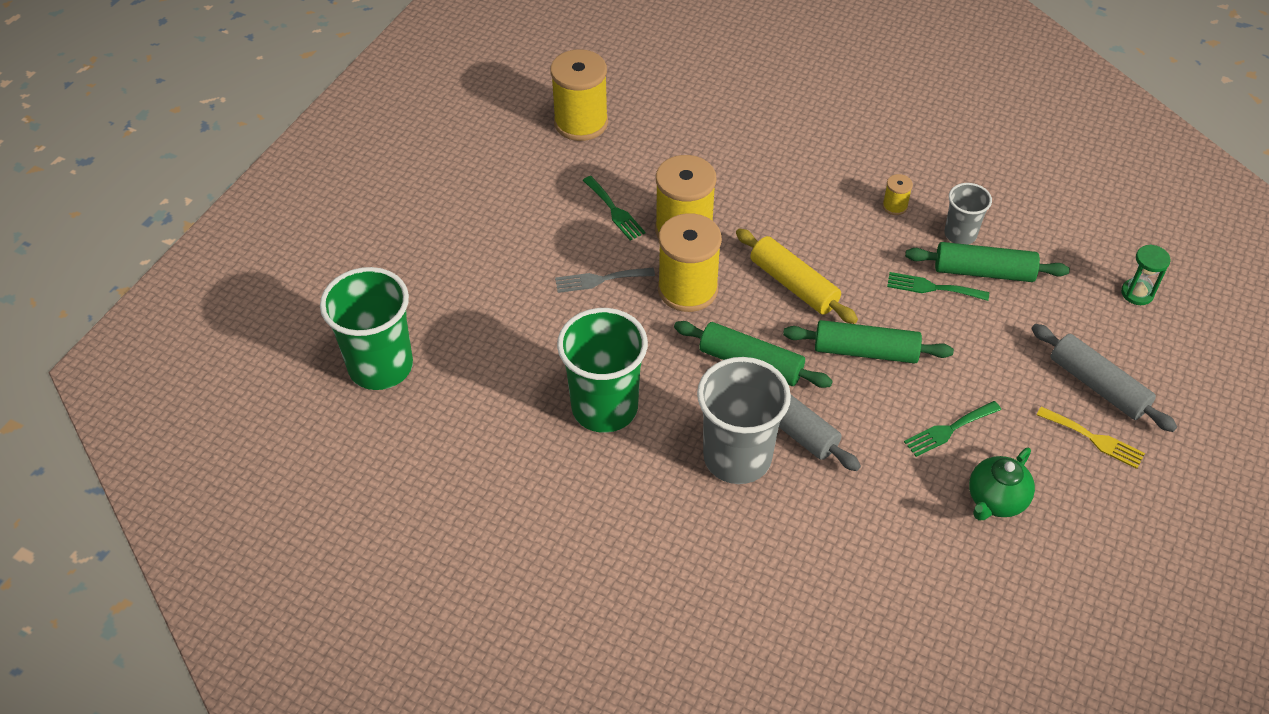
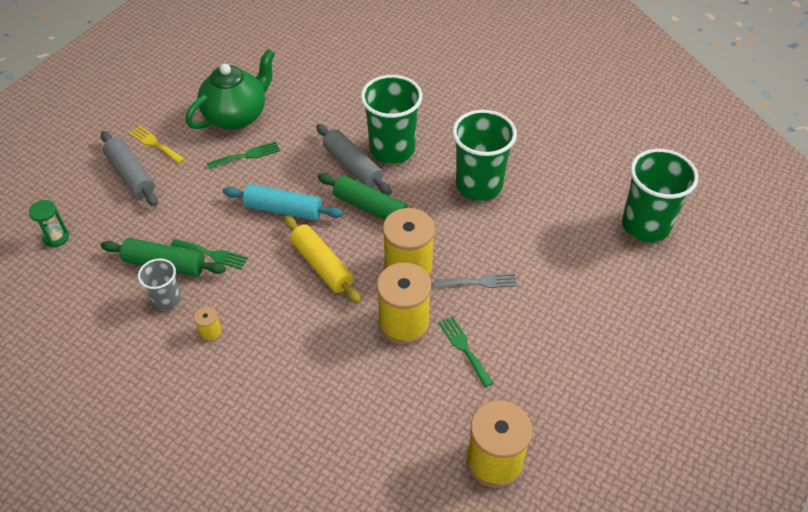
camera: 175 degrees left, 0 degrees up
(737, 457) = (392, 149): grey cup -> green cup
(865, 351) = (283, 210): green rolling pin -> turquoise rolling pin
(995, 500) = (237, 116): green teapot -> green teapot, size x1.65

